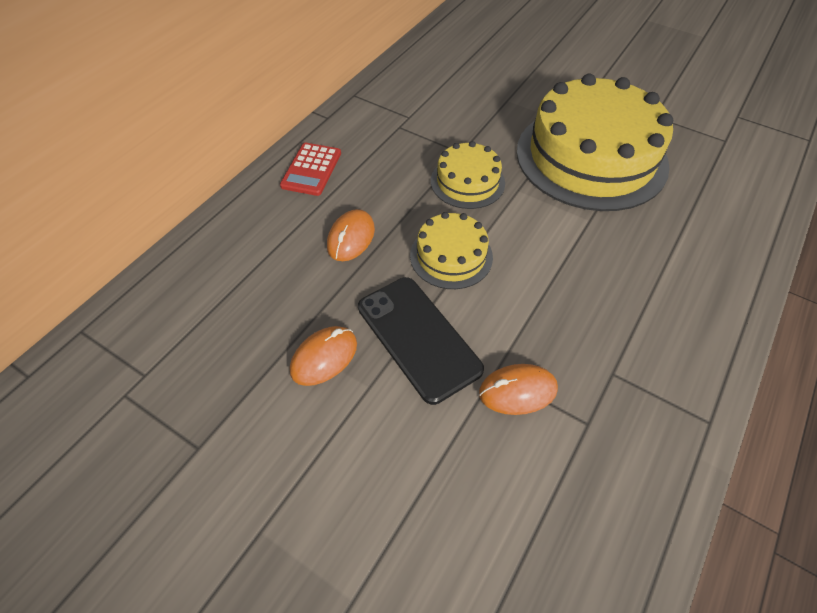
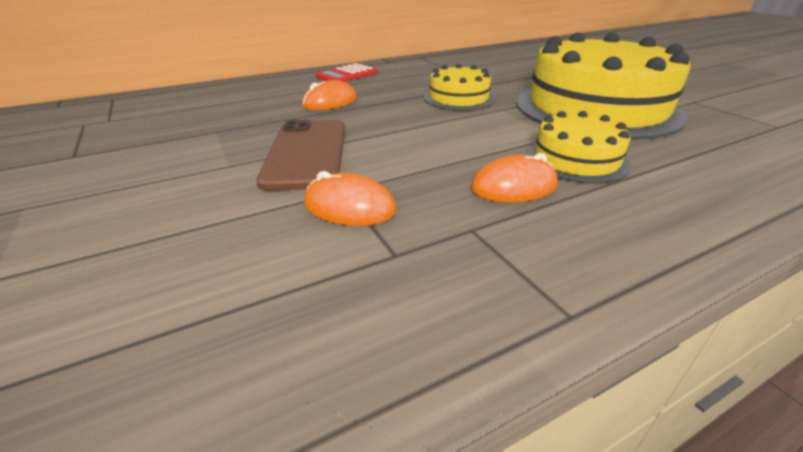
camera: 30 degrees right, 20 degrees down
(324, 357) = (222, 143): orange mouse -> orange mouse (514, 187)
(418, 338) = (306, 153): black phone -> brown phone
(451, 256) = (395, 124): yellow cake -> yellow cake (576, 159)

